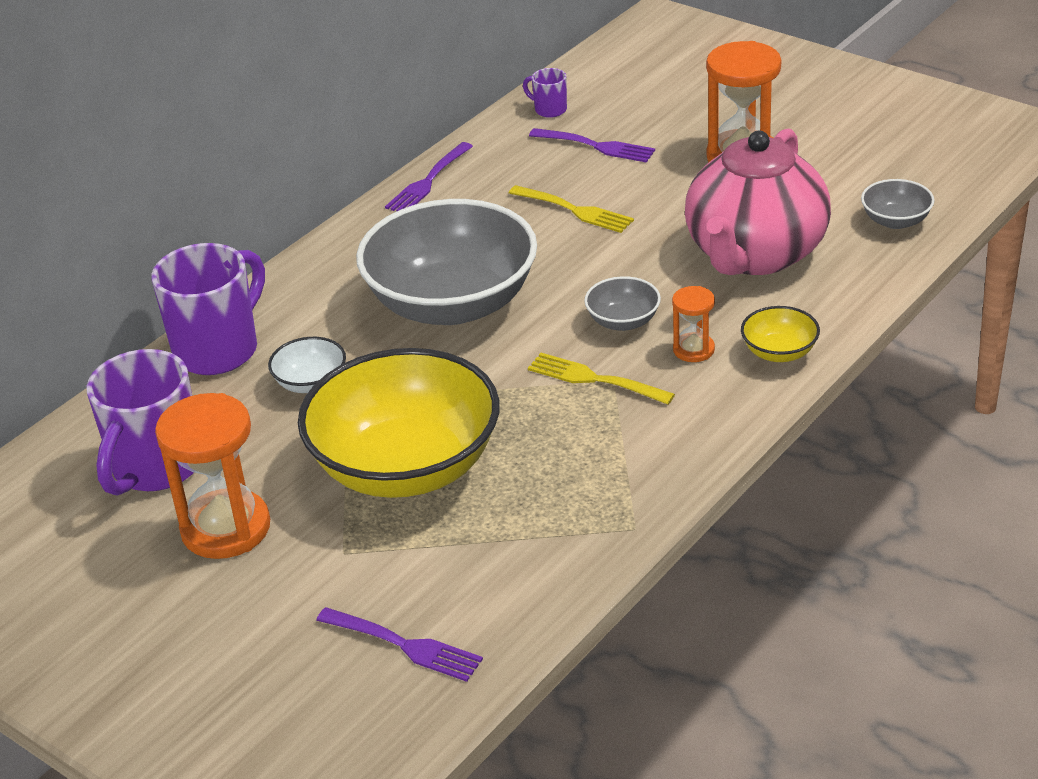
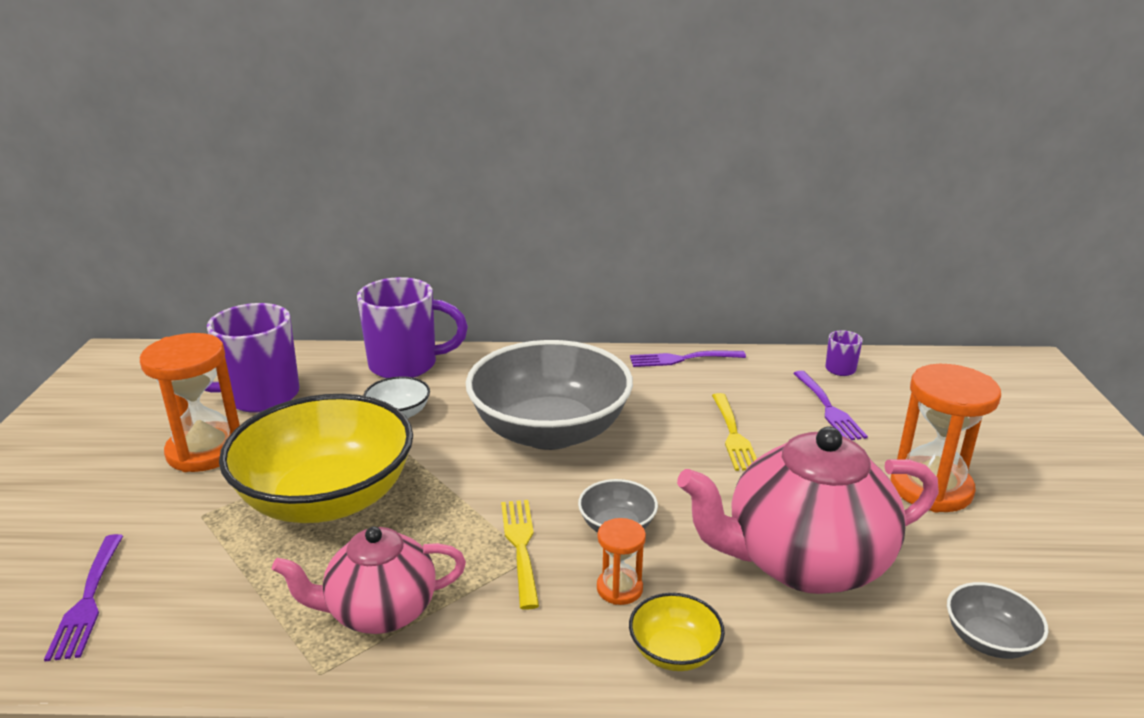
camera: 50 degrees right, 10 degrees down
(596, 478) = (380, 611): none -> pink teapot

